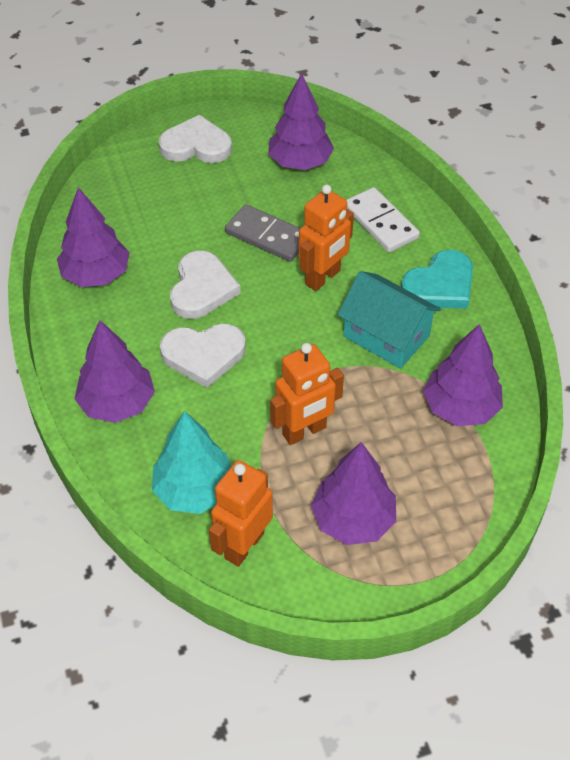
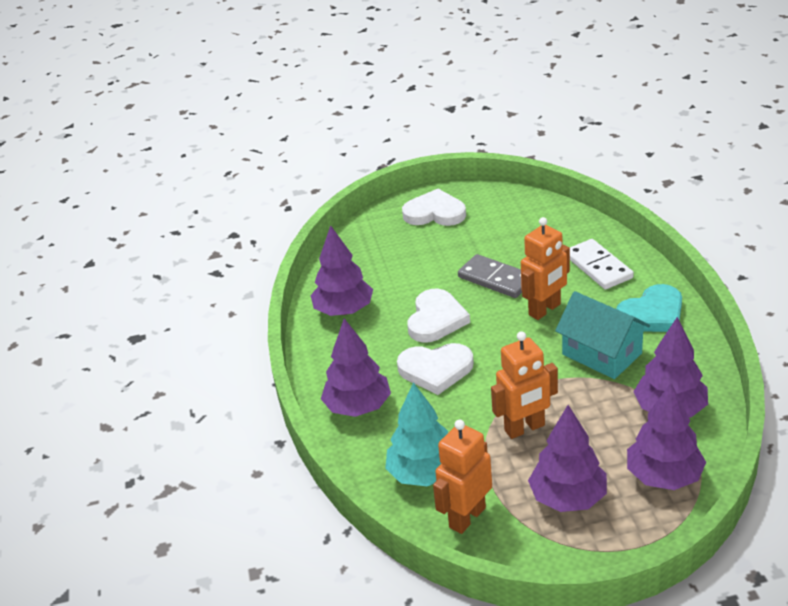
camera: 10 degrees right, 15 degrees down
(300, 162) = (526, 223): purple tree -> purple tree (664, 476)

